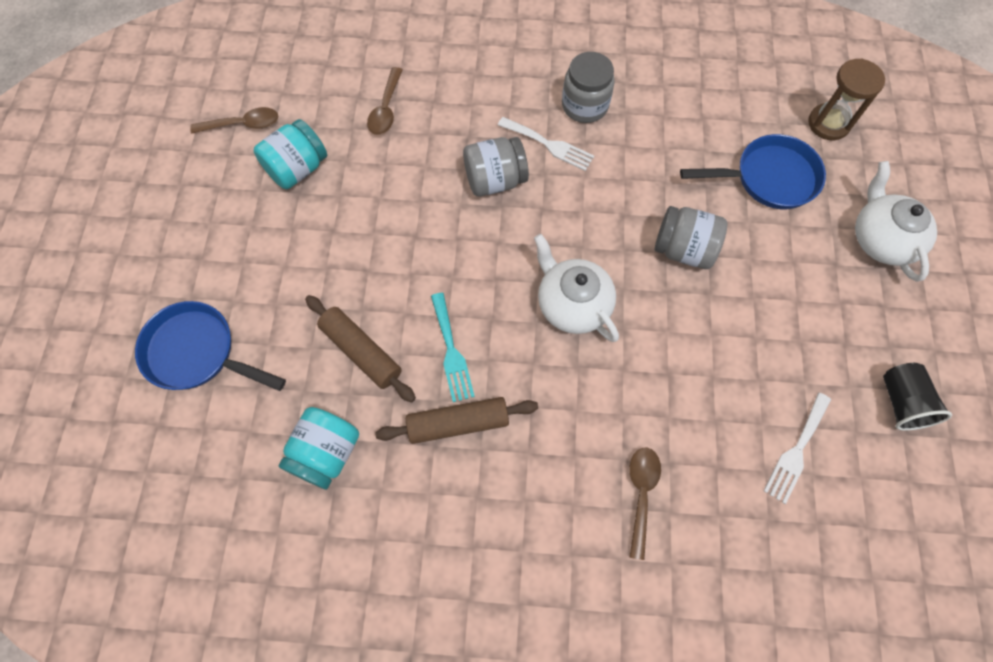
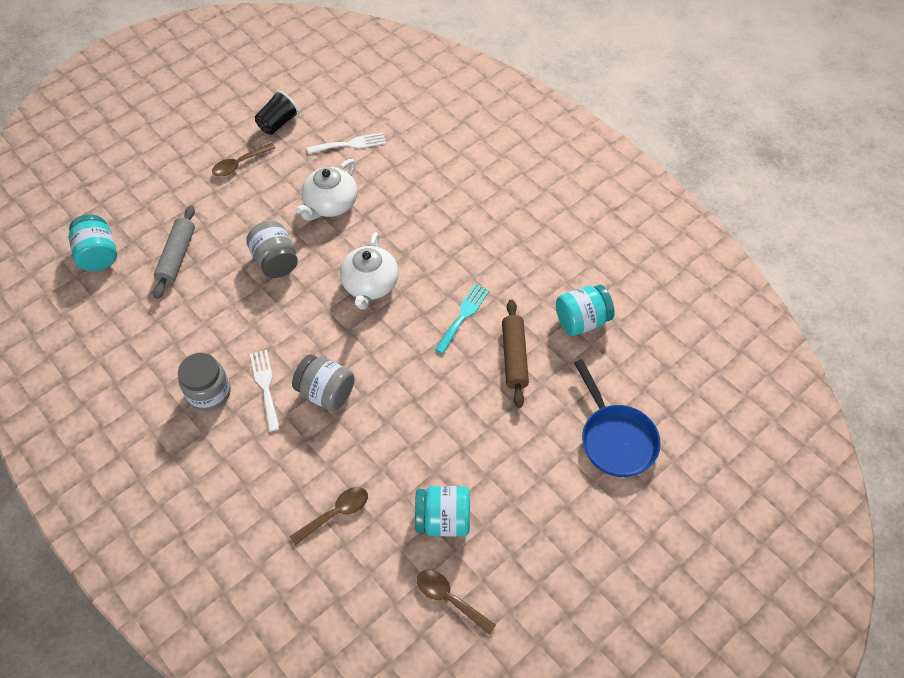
camera: 135 degrees left, 10 degrees down
(458, 423) = (497, 279): brown rolling pin -> none
(641, 494) = (441, 183): brown spoon -> brown spoon (239, 164)
(768, 178) = (177, 256): blue pan -> grey rolling pin
(828, 123) = (99, 255): brown hourglass -> turquoise jar
(881, 239) = (174, 183): white teapot -> white teapot (330, 204)

